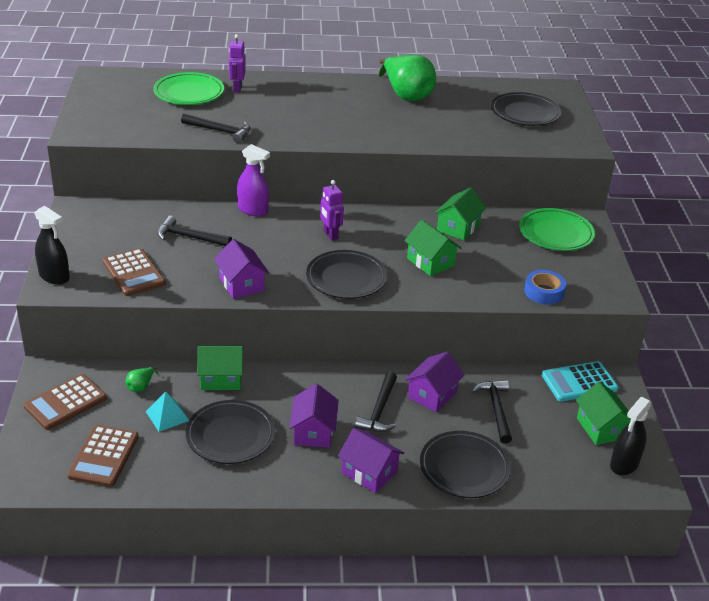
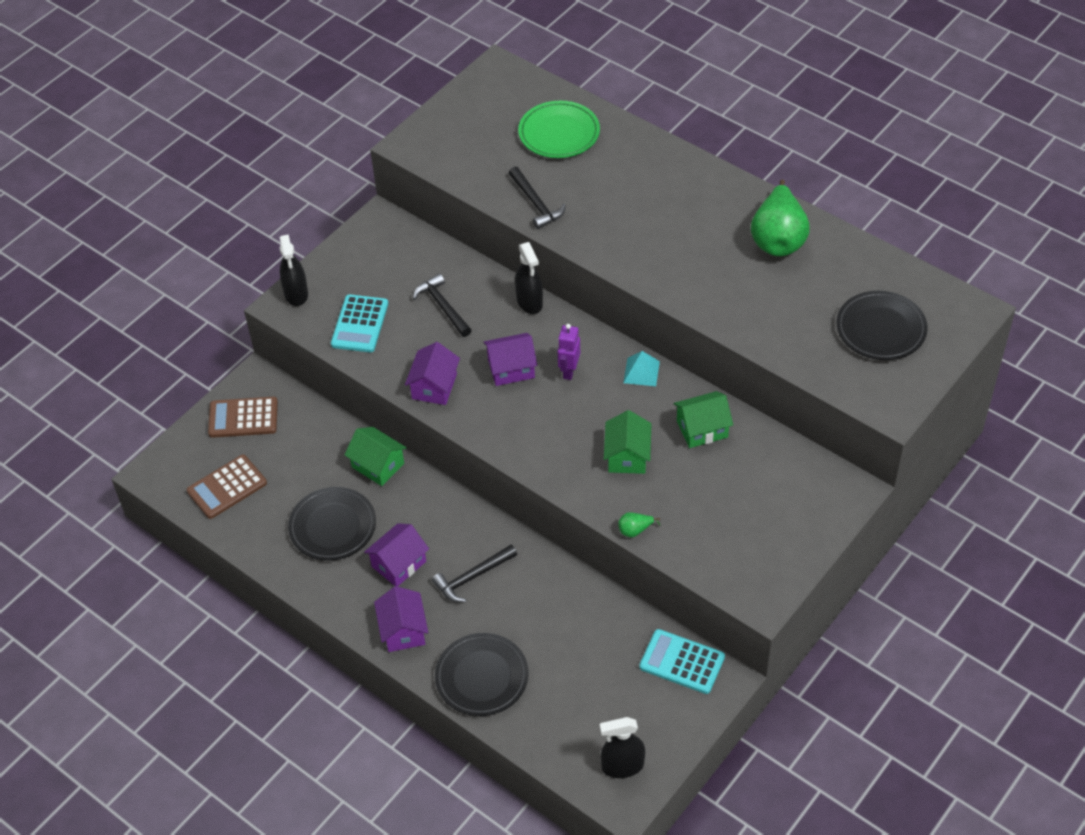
camera: 45 degrees right, 15 degrees up
(133, 273) = (359, 324): brown calculator -> turquoise calculator
(141, 386) = (310, 436): green pear -> green pear (635, 530)
(167, 416) = (304, 477): turquoise pyramid -> turquoise pyramid (641, 372)
(237, 88) = (612, 148): purple robot -> none
(253, 210) = (529, 302): purple spray bottle -> black spray bottle
(346, 278) = (529, 431): black plate -> none
(432, 394) = (533, 590): purple house -> purple house (511, 369)
(496, 409) = (572, 640): black hammer -> none
(544, 292) = (695, 553): blue tape -> none
(555, 233) = (795, 491): green plate -> none
(601, 428) = (645, 719): green house -> none

